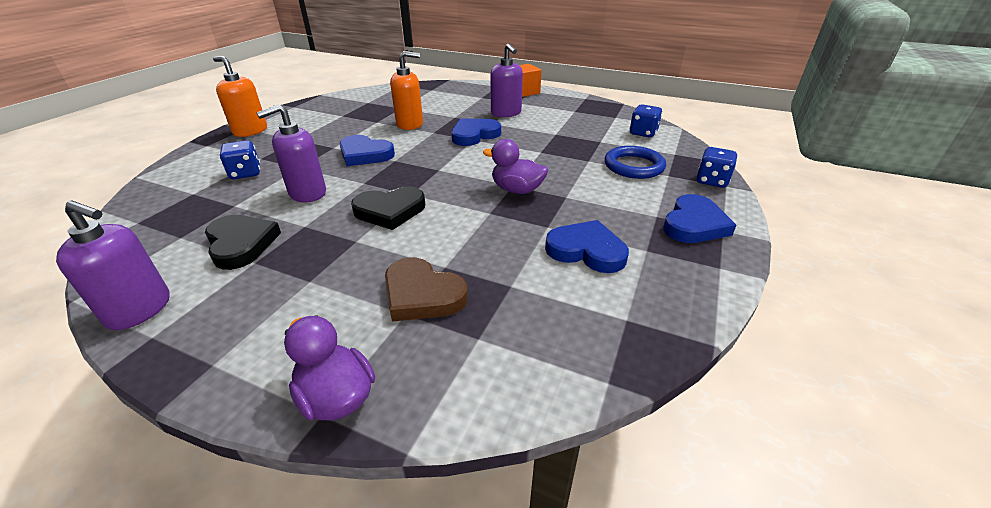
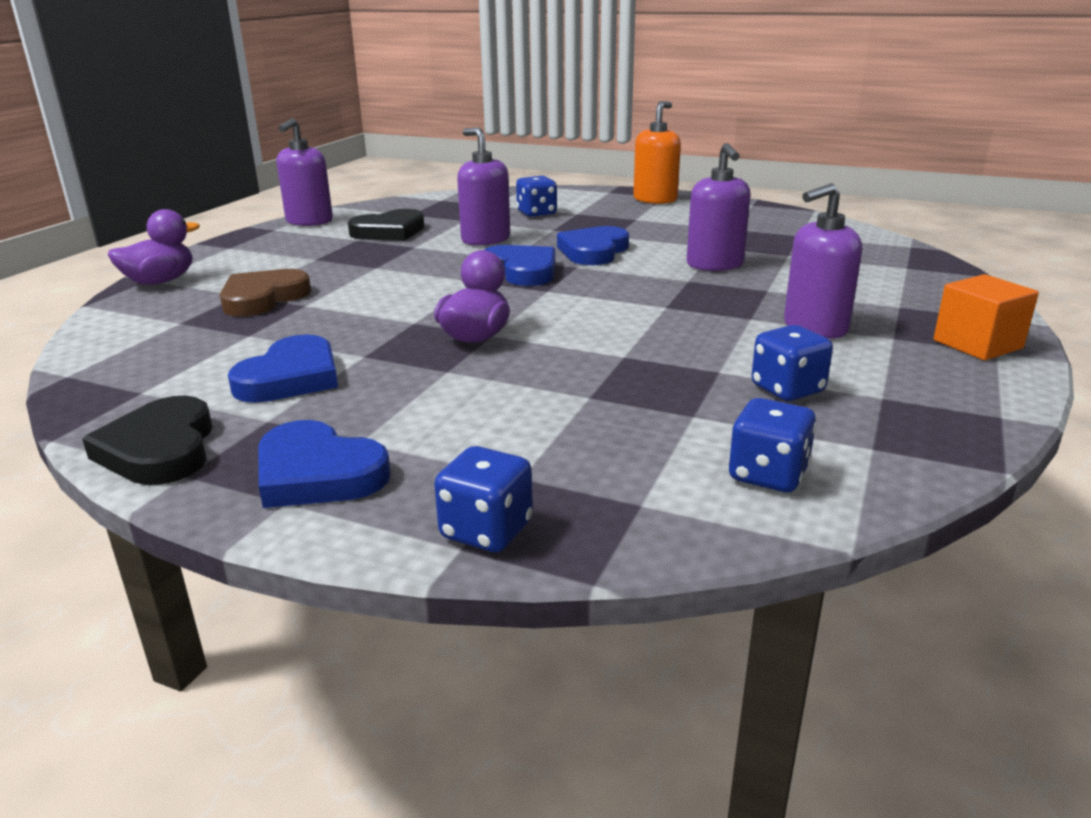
camera: 90 degrees right, 10 degrees down
(390, 211) = (434, 275): black heart -> black heart (160, 449)
(410, 124) = (715, 265): orange soap dispenser -> purple soap dispenser
(474, 135) = (685, 306): blue heart -> blue heart (522, 271)
(571, 124) = (787, 389): none -> blue dice
(634, 166) = (565, 441): blue ring -> none

